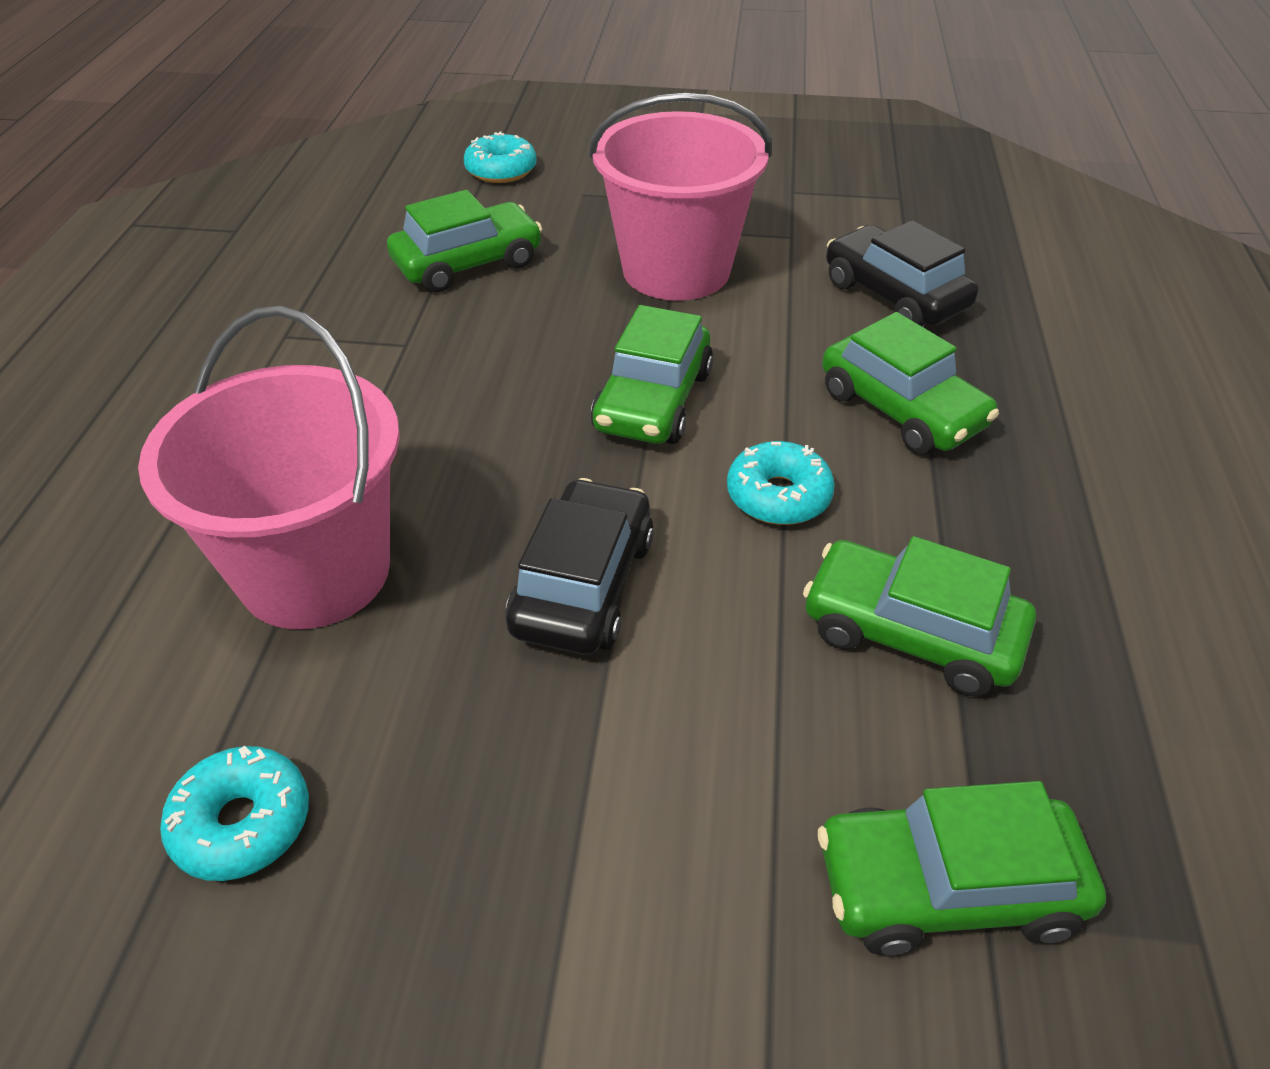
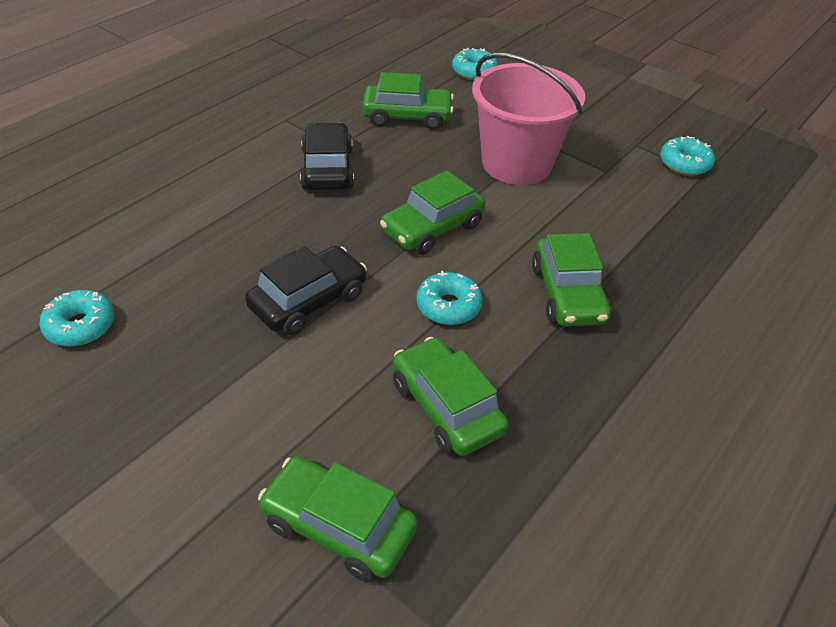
camera: 30 degrees right, 0 degrees up
(315, 571) = (200, 236): pink bucket -> none
(868, 193) = (684, 164): none -> turquoise donut
(894, 295) = (634, 230): black car -> black car (327, 169)

